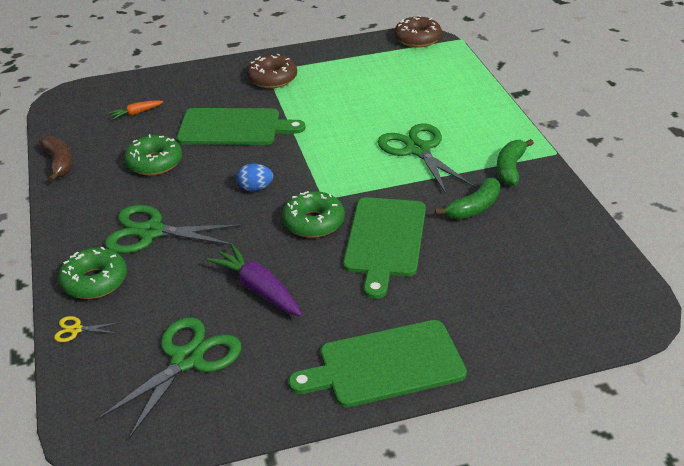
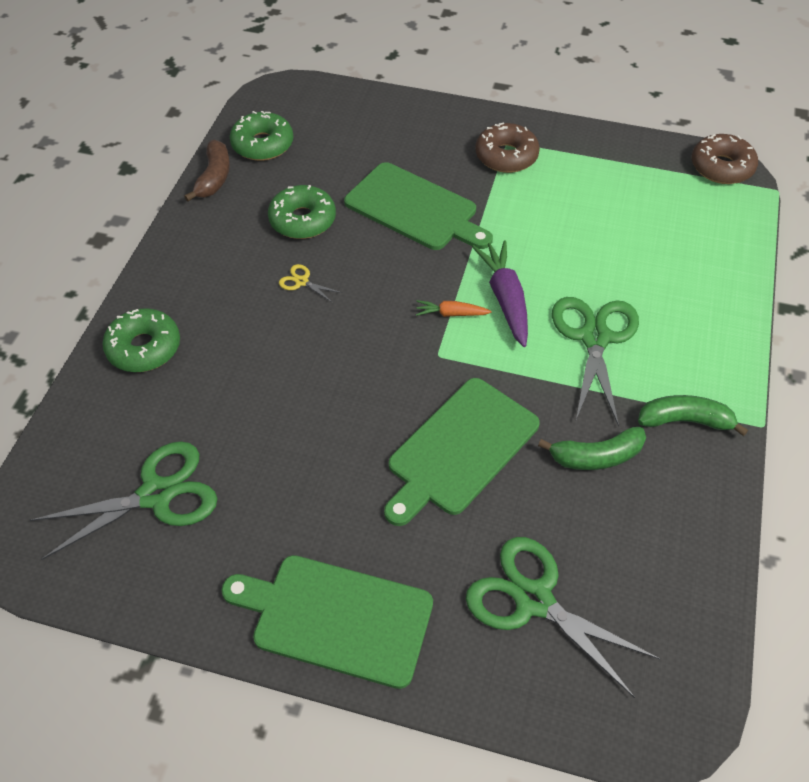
camera: 30 degrees right, 15 degrees up
(76, 330) = (88, 399): yellow scissors -> yellow scissors (301, 282)
(136, 113) = (331, 143): orange carrot -> orange carrot (451, 314)
(151, 232) = (236, 312): green scissors -> green scissors (534, 600)
(255, 188) = (377, 305): blue egg -> none
(258, 289) = (284, 443): purple carrot -> purple carrot (505, 298)
(313, 222) = (403, 383): green donut -> green donut (262, 144)
(510, 169) = (685, 421): green banana -> green banana turned 45 degrees clockwise

